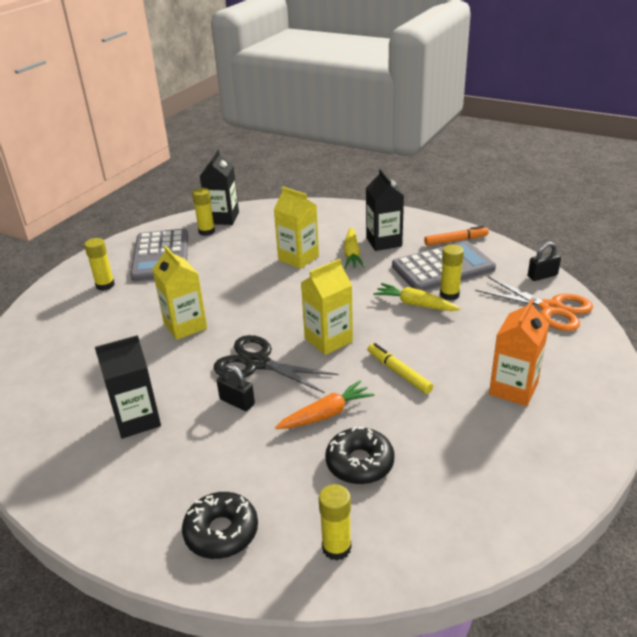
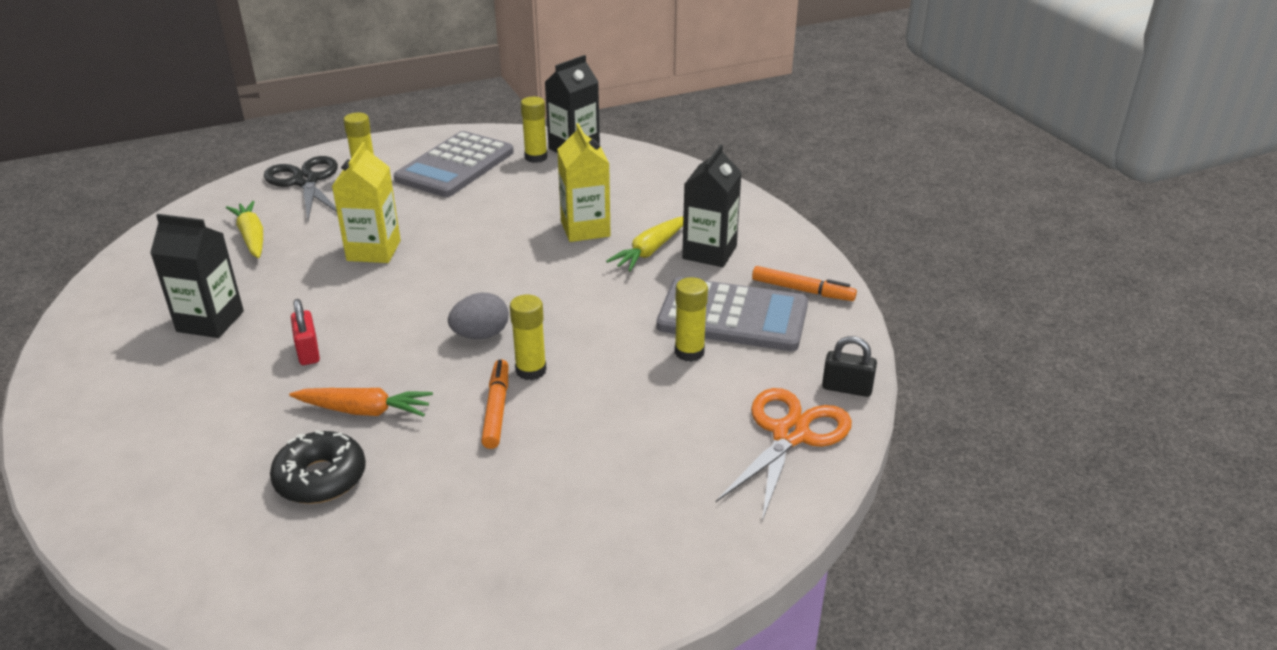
camera: 35 degrees right, 0 degrees up
(221, 532) = (126, 464): black donut -> none
(237, 402) = (308, 352): black padlock -> red padlock
(257, 363) = (381, 323): black scissors -> black scissors (306, 181)
(328, 340) = (481, 335): yellow carton -> grey egg
(336, 548) = (185, 542): yellow glue stick -> yellow glue stick (531, 370)
(398, 373) = (496, 409): yellow marker -> orange marker
(415, 304) = (631, 344): yellow carrot -> yellow carrot (252, 237)
(513, 389) = (590, 500): orange carton -> none
(551, 309) = (790, 434): orange scissors -> orange scissors turned 135 degrees counterclockwise

